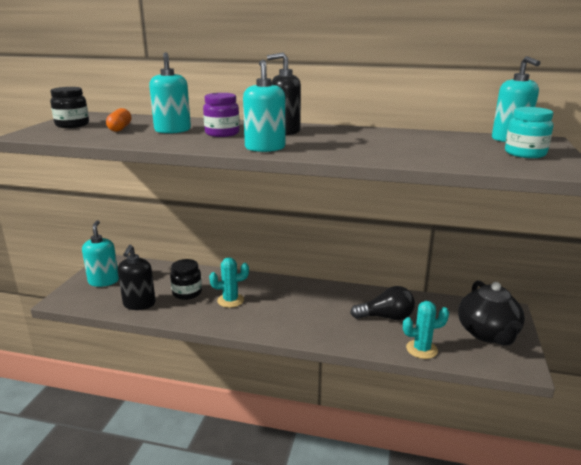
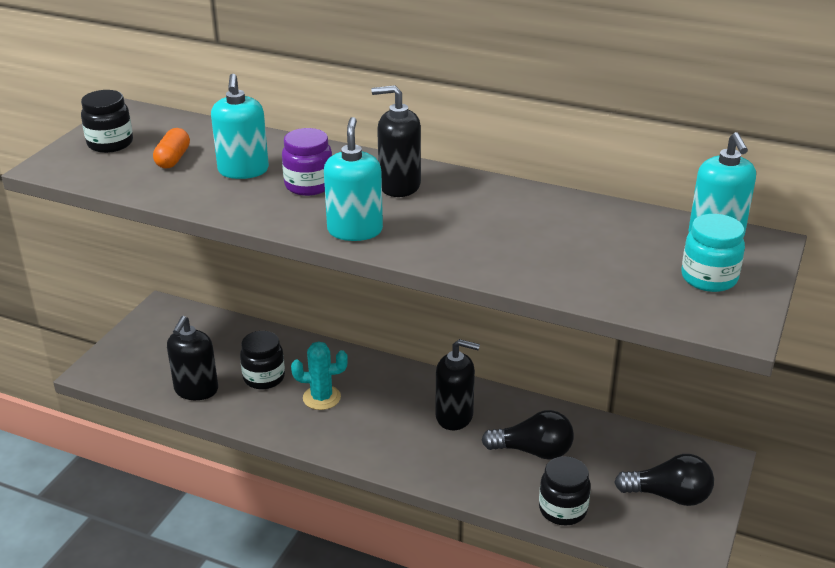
camera: 10 degrees right, 10 degrees up
(104, 281) = (152, 344): turquoise soap dispenser -> none
(325, 302) = (454, 416): none -> black soap dispenser
(421, 349) = (562, 509): turquoise cactus -> black jar
(488, 333) = (669, 496): black teapot -> black light bulb

